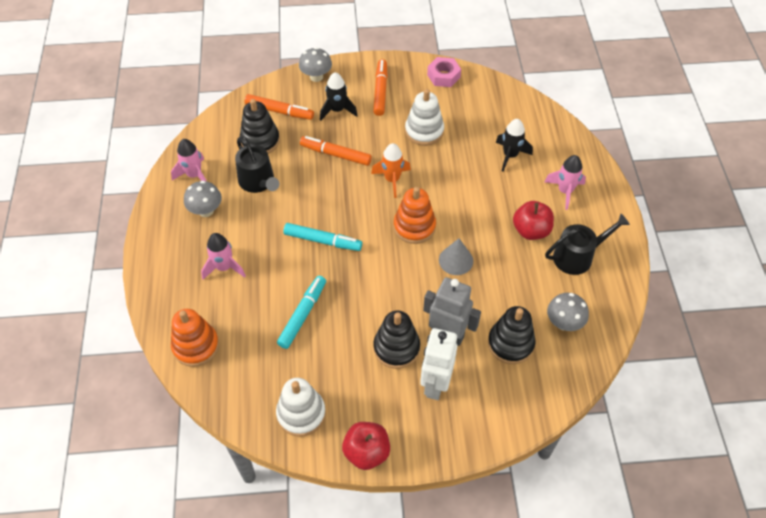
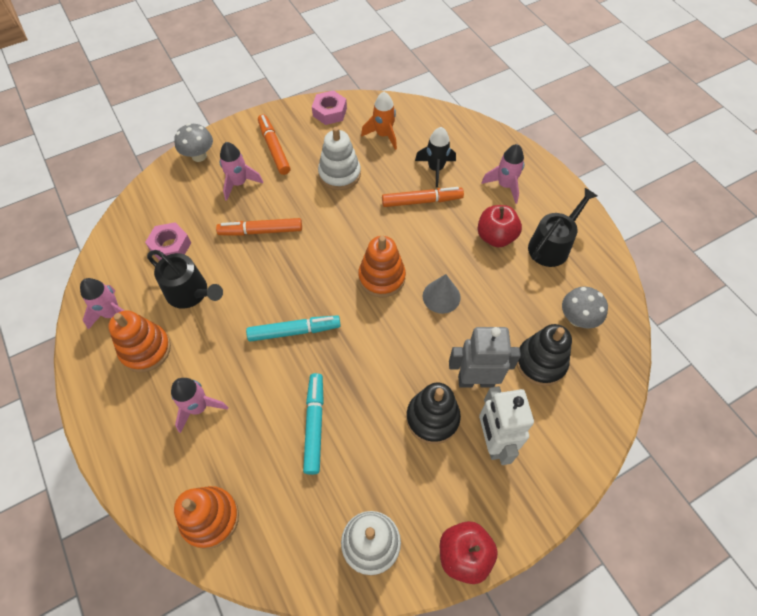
camera: 25 degrees left, 5 degrees up
(206, 211) = (146, 349): grey mushroom -> orange stacking toy
(260, 141) = (170, 246): black stacking toy -> pink nut
(279, 111) = (176, 206): orange marker -> orange marker (422, 201)
(337, 110) = (239, 183): black rocket -> pink rocket
(392, 180) = (333, 236): orange rocket -> orange rocket (383, 135)

